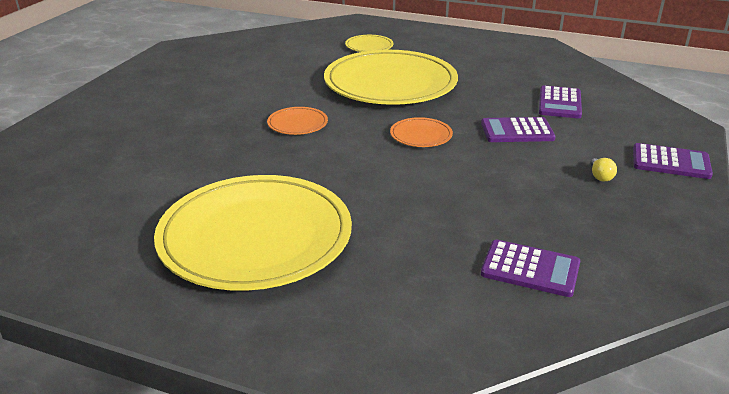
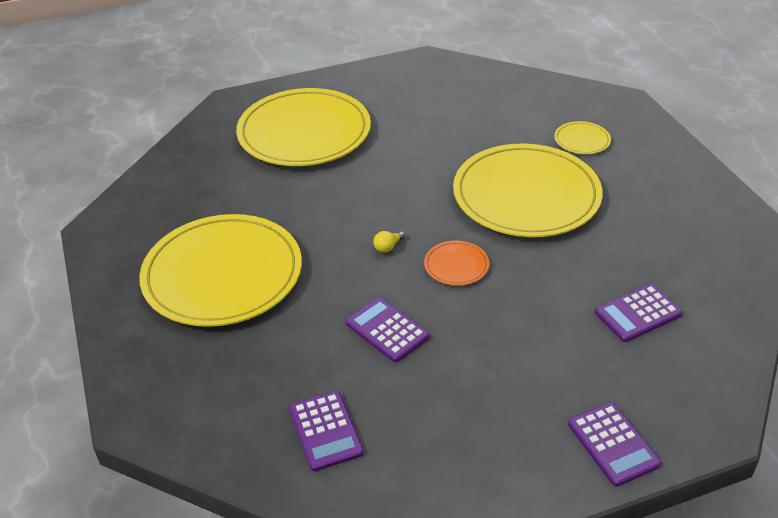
camera: 50 degrees right, 10 degrees up
(150, 122) = (304, 132): none -> yellow plate
(297, 123) = (390, 194): orange plate -> none
(517, 131) = (539, 315): purple calculator -> purple calculator (387, 330)
(600, 176) = (521, 407): yellow light bulb -> yellow light bulb (388, 247)

